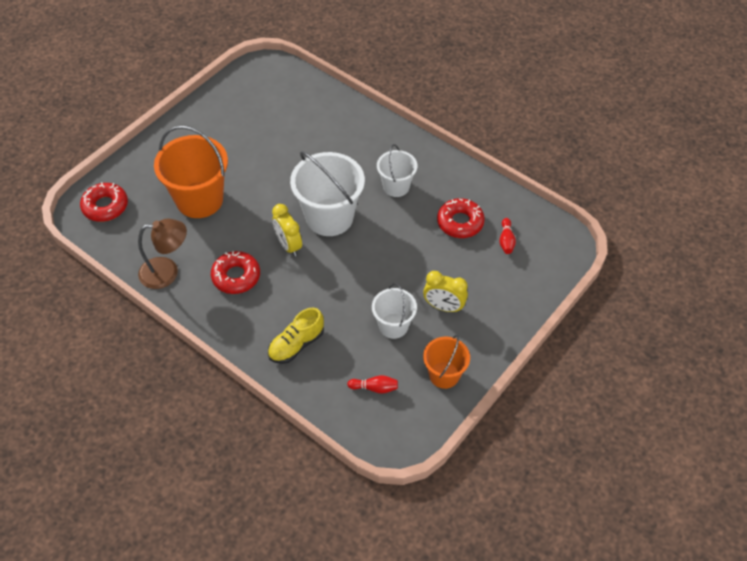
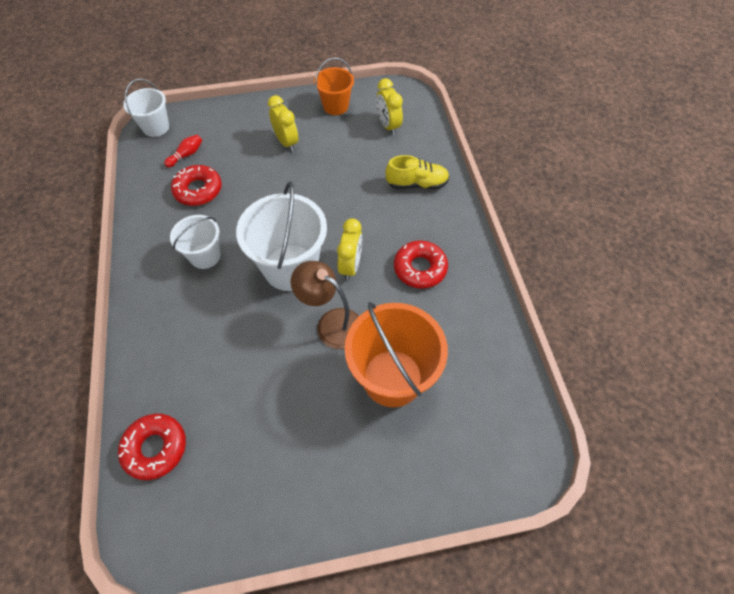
camera: 140 degrees left, 5 degrees up
(105, 206) = (500, 447): red donut -> red donut (155, 448)
(167, 272) = (480, 315): brown lamp -> brown lamp (331, 323)
(374, 388) = (388, 126): red bowling pin -> yellow clock
(393, 326) = (334, 152): white bucket -> white bucket (156, 127)

